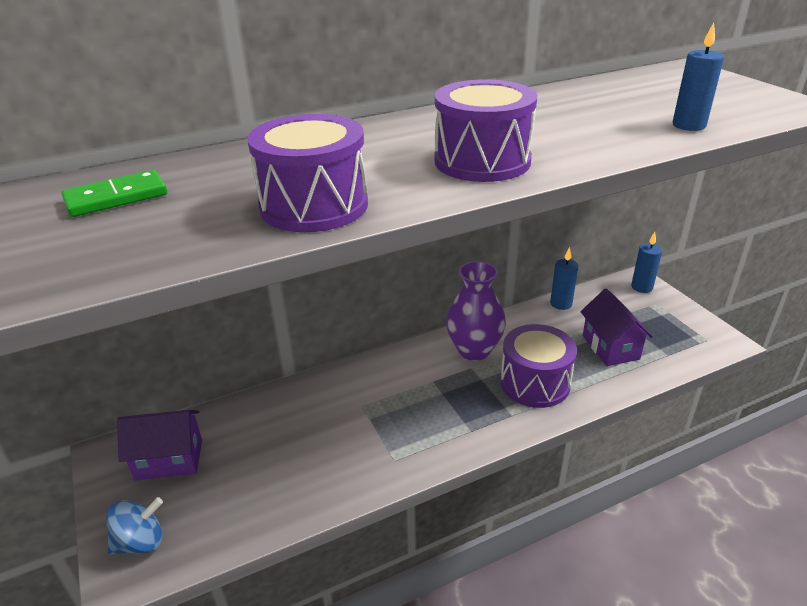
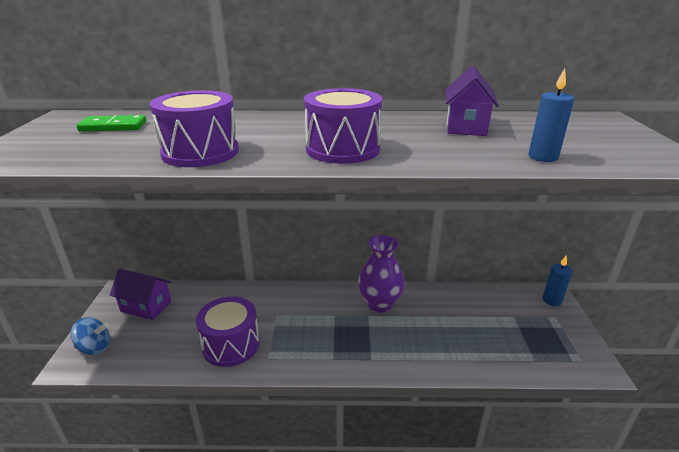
camera: 25 degrees right, 5 degrees down
(535, 383) = (406, 343): purple drum -> purple drum (231, 345)
(561, 303) = (472, 292): blue candle -> none
(610, 347) = (488, 337): purple house -> purple house (466, 127)

